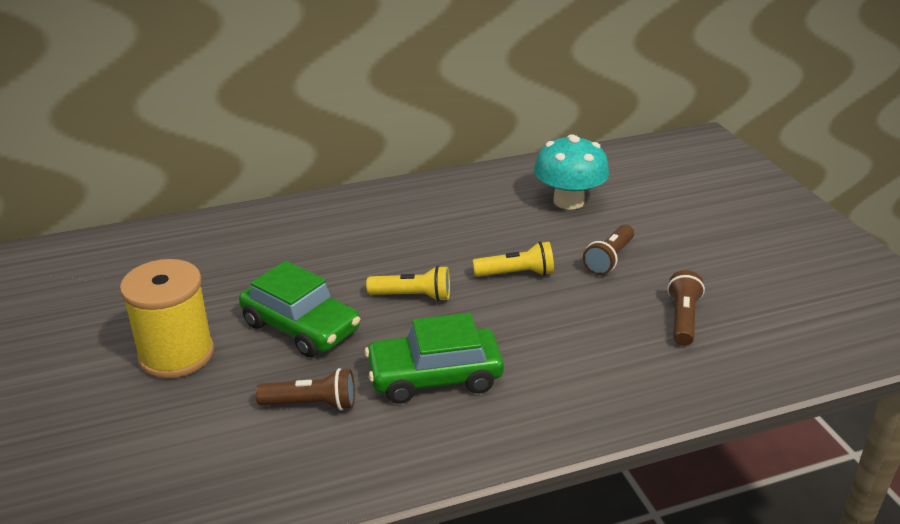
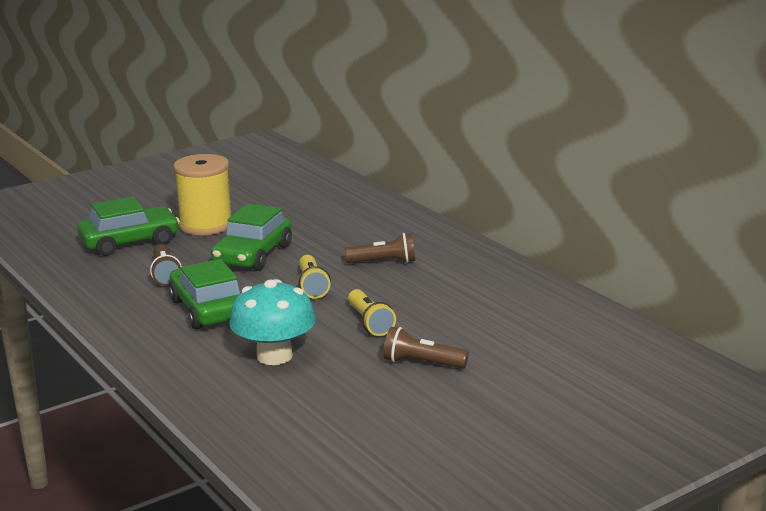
camera: 75 degrees right, 10 degrees down
(178, 430) = (130, 242): none -> green car
(568, 201) = (524, 333): turquoise mushroom -> turquoise mushroom (274, 356)
(682, 319) = (334, 407): brown flashlight -> brown flashlight (384, 262)

